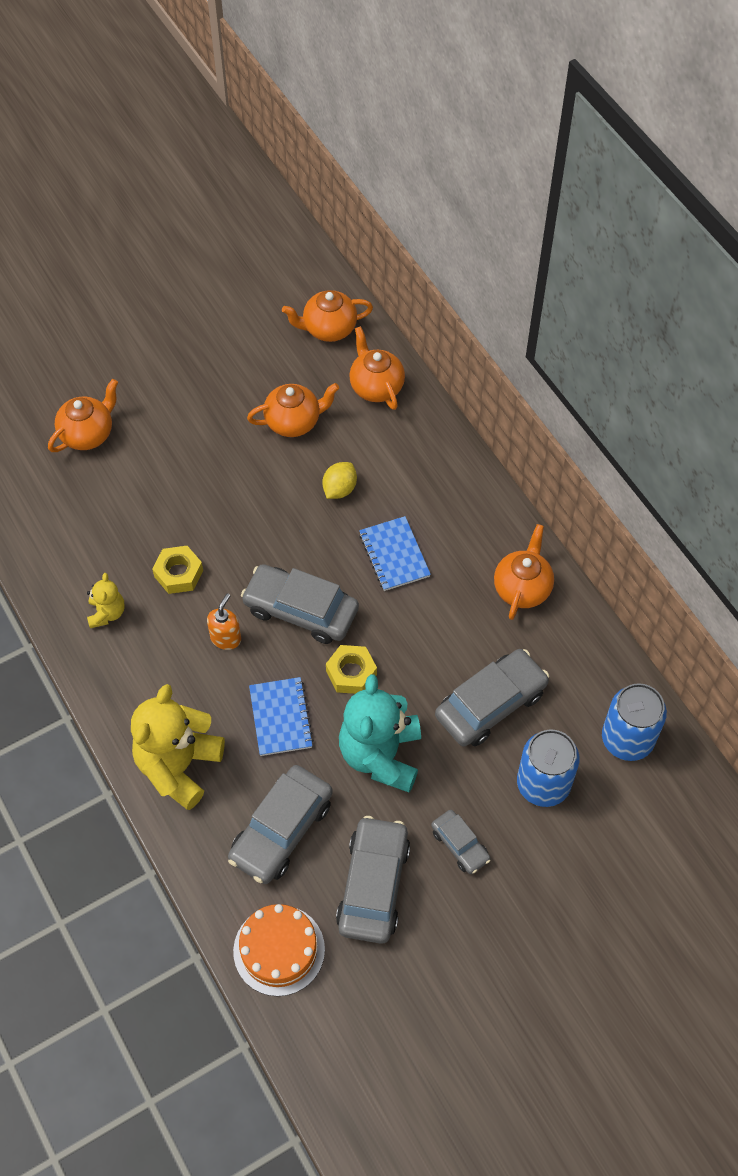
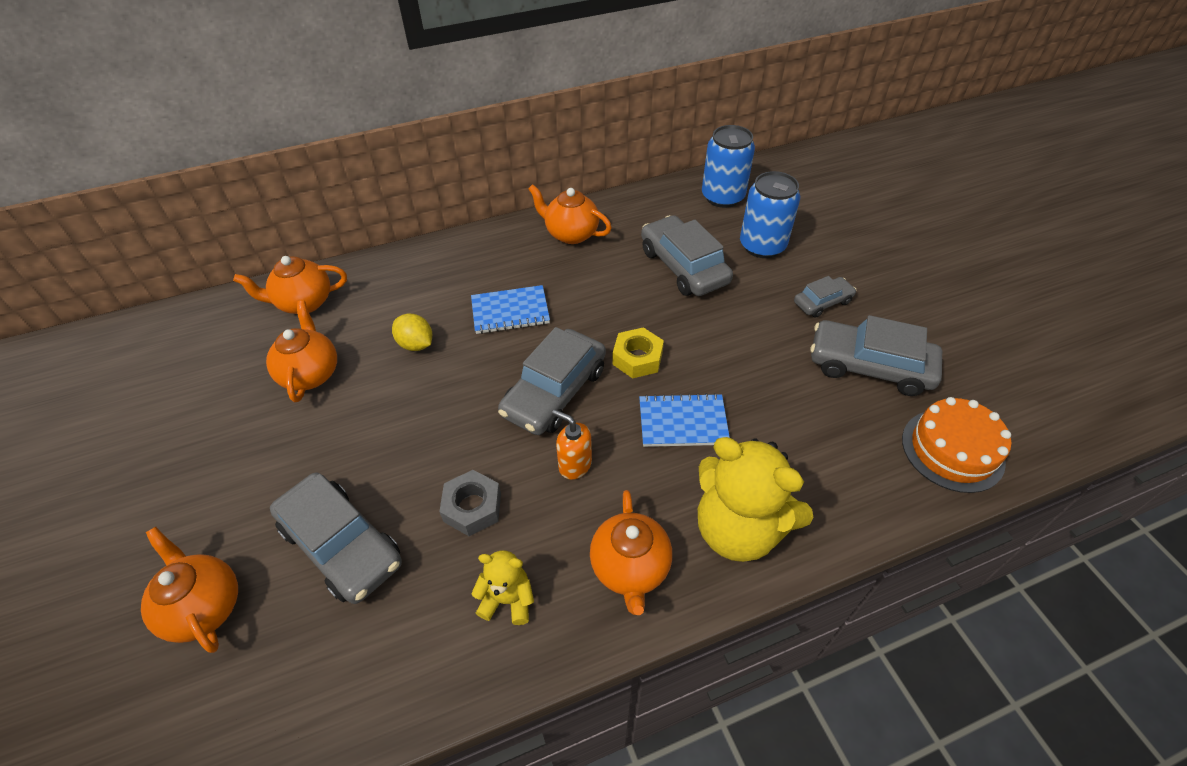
camera: 80 degrees left, 10 degrees down
(178, 573) = (472, 507): yellow nut -> grey nut
(281, 830) = (816, 434): grey car -> grey car (342, 545)
(328, 329) = (205, 332): orange teapot -> orange teapot (630, 568)
(381, 755) = (731, 346): turquoise teddy bear -> none

